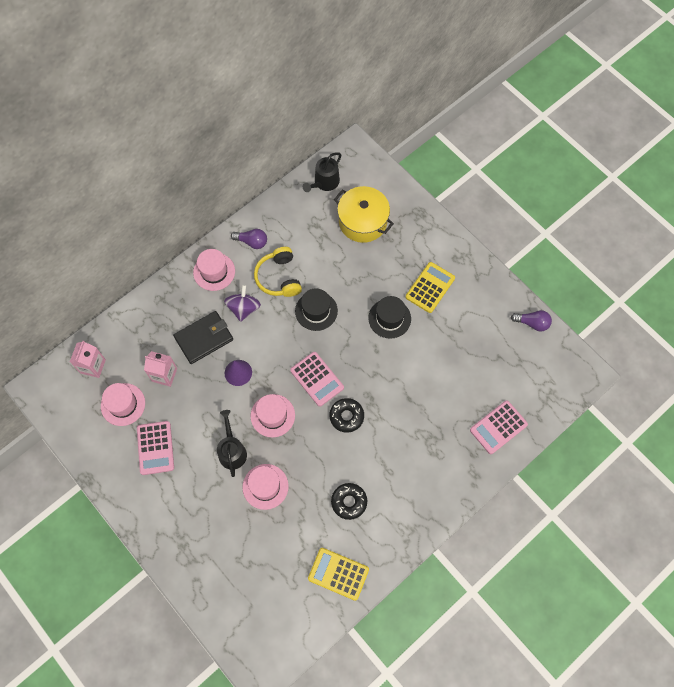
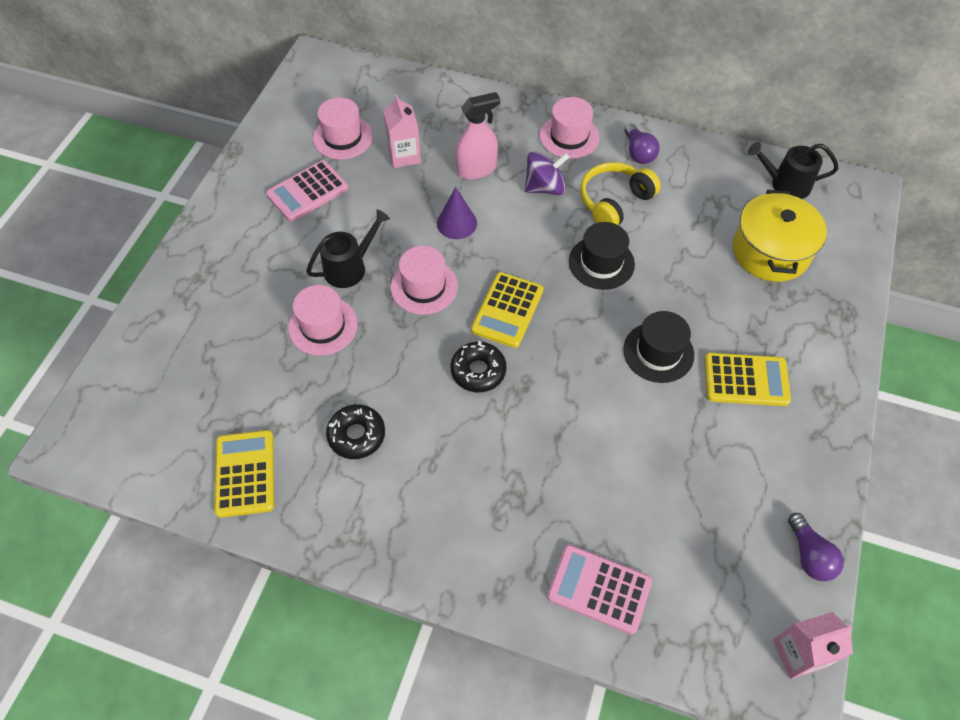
camera: 60 degrees right, 10 degrees down
(93, 366) = (371, 90): pink carton -> pink carton (798, 653)
(204, 338) = (476, 169): black wallet -> pink spray bottle
(317, 379) = (507, 310): pink calculator -> yellow calculator

